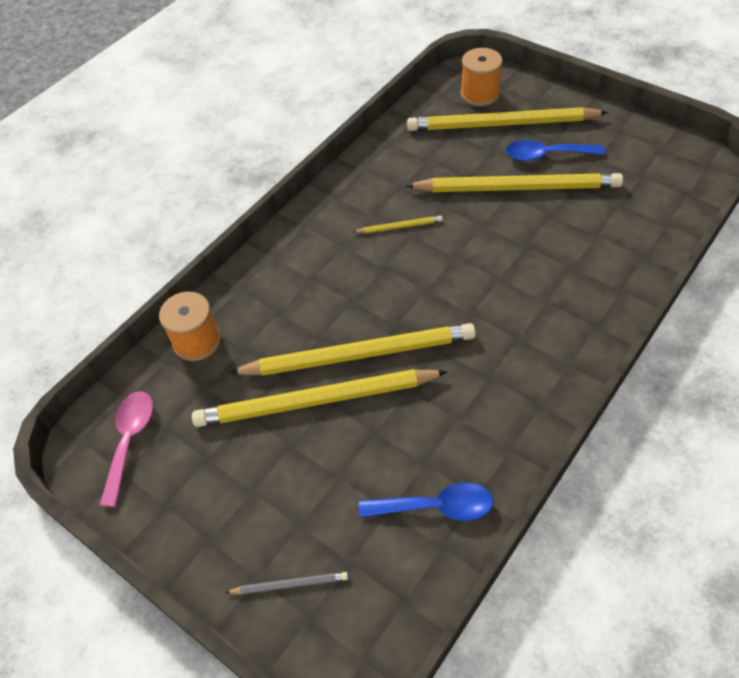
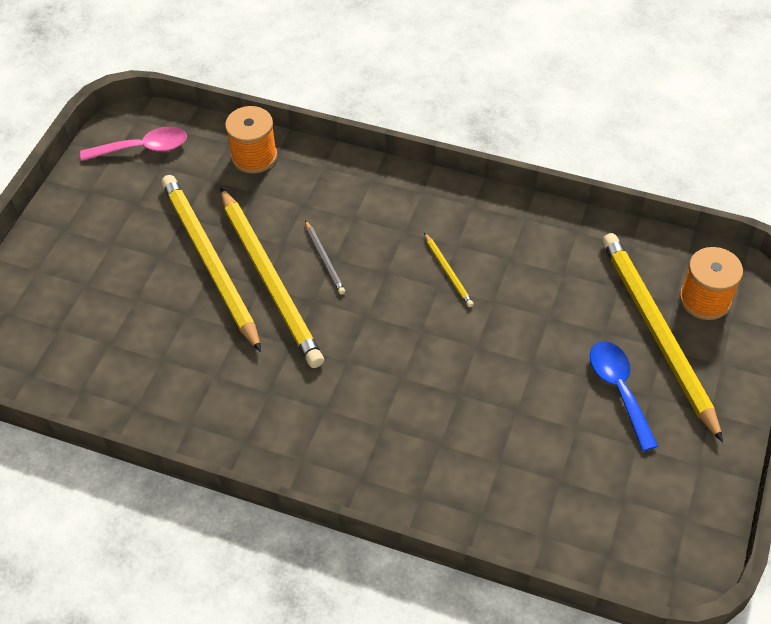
camera: 70 degrees right, 0 degrees up
(290, 584) = (33, 293): grey pencil -> grey pencil (324, 259)
(435, 507) = (118, 377): blue spoon -> none
(517, 187) = (549, 369): yellow pencil -> none

